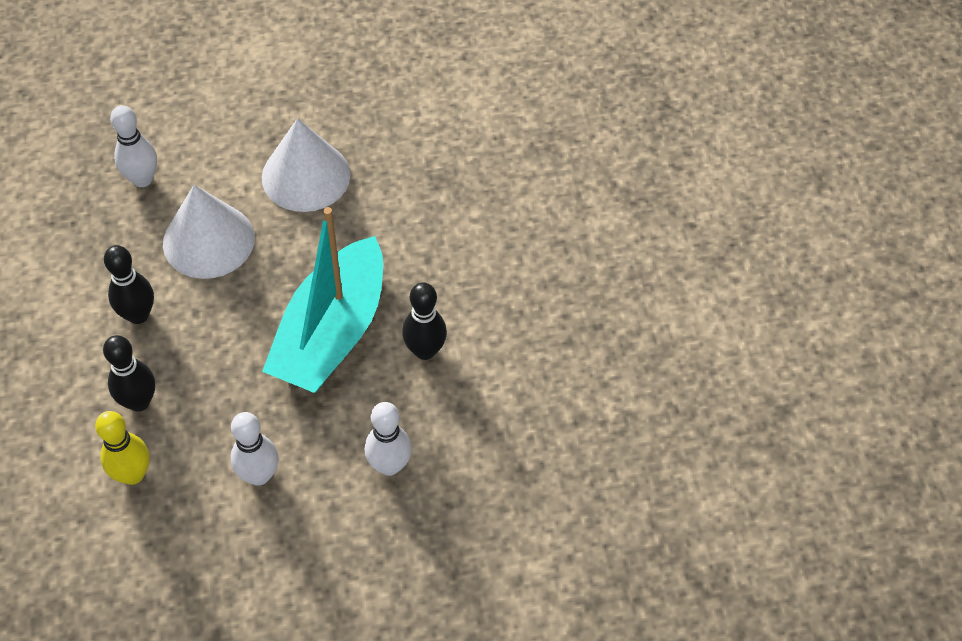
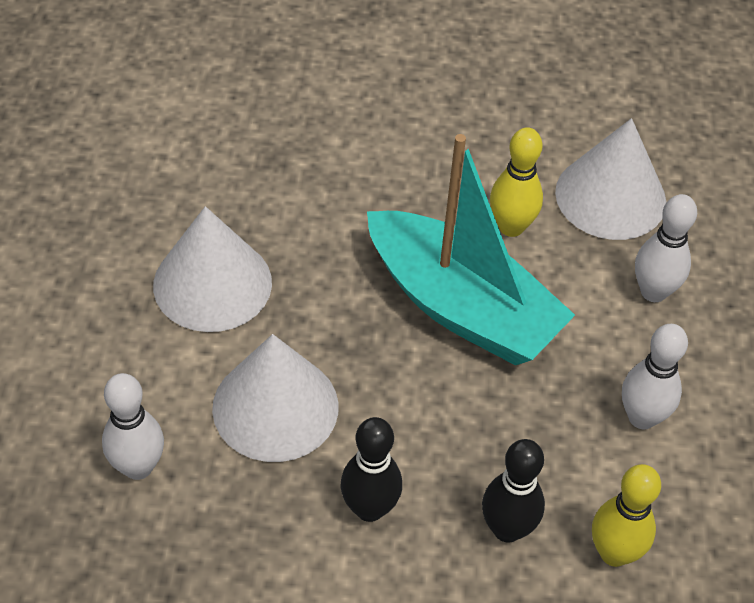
camera: 75 degrees left, 5 degrees down
(425, 350) = (511, 227): black bowling pin -> yellow bowling pin
(485, 417) = (610, 196): none -> white cone

